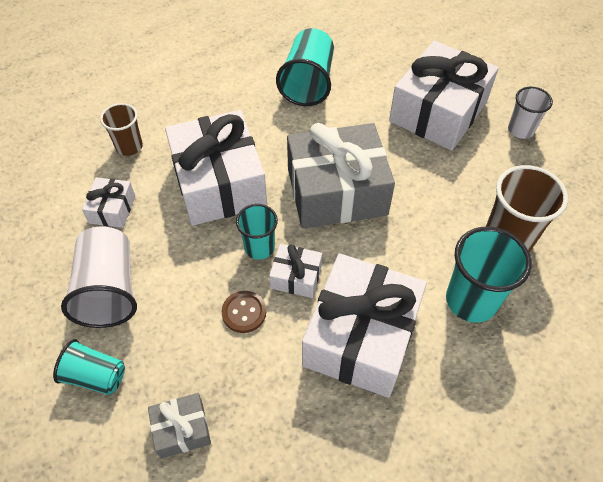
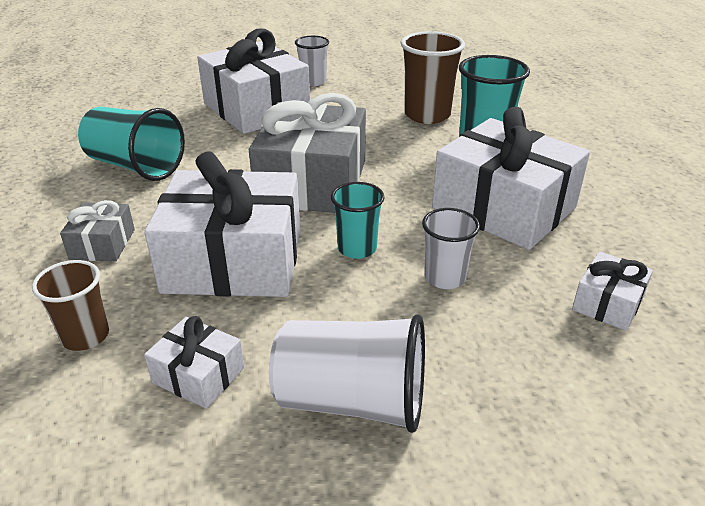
camera: 70 degrees left, 20 degrees down
(95, 376) = (501, 439): turquoise cup -> none
(182, 429) = (597, 359): grey gift -> grey gift (102, 244)
(244, 312) = (445, 278): brown button -> white cup
(296, 277) = (412, 231): white gift -> white gift (607, 303)

